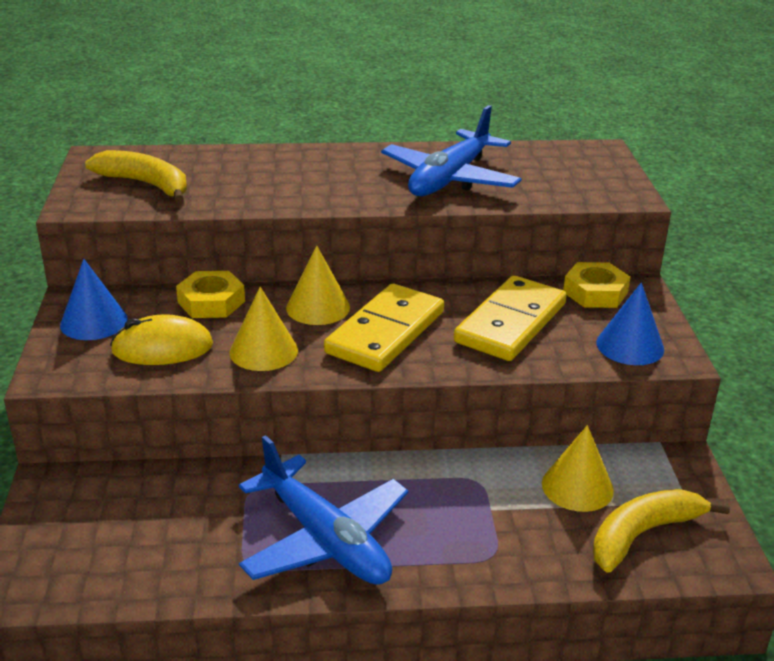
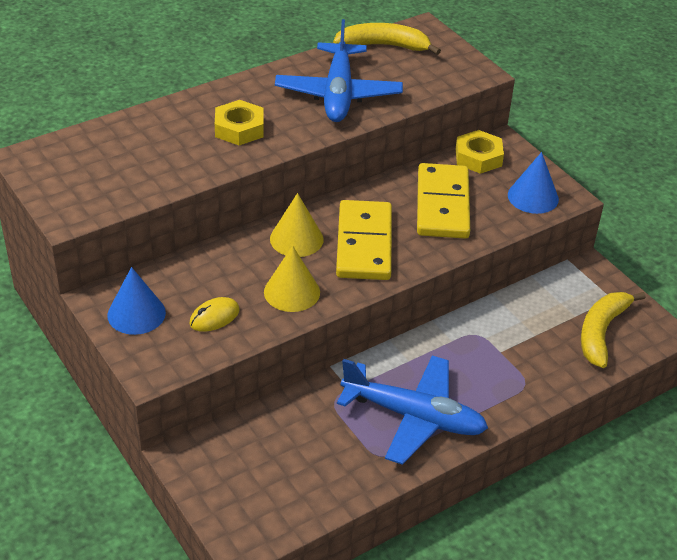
camera: 30 degrees left, 10 degrees up
(146, 184) = (103, 175): yellow banana -> yellow banana (383, 46)
(162, 348) = (214, 317): yellow mouse -> yellow mouse, size x0.65
(211, 302) = (211, 262): yellow nut -> yellow nut (239, 128)
(577, 487) = (541, 313): yellow cone -> none

